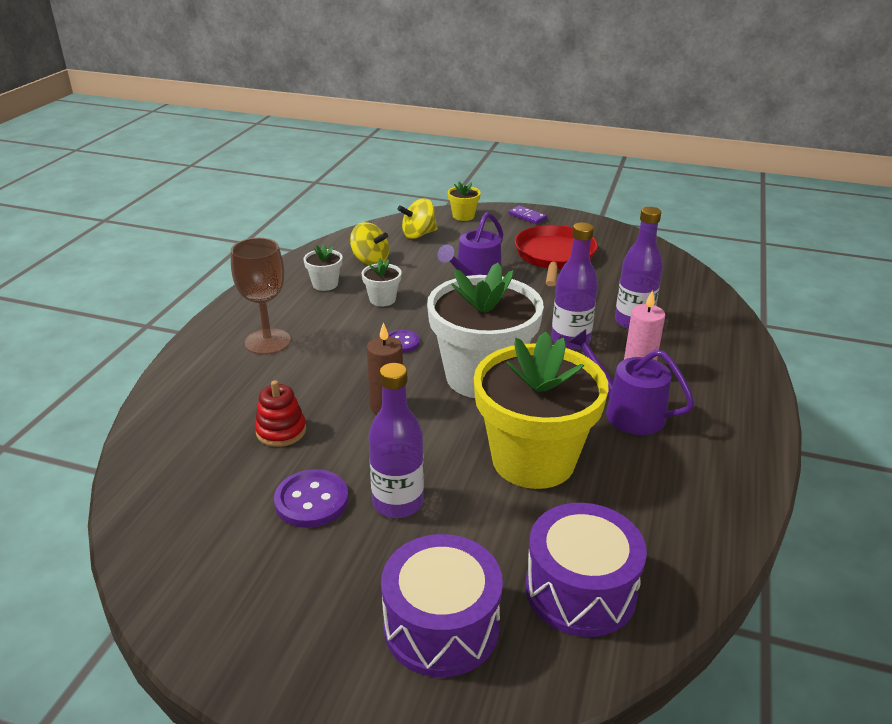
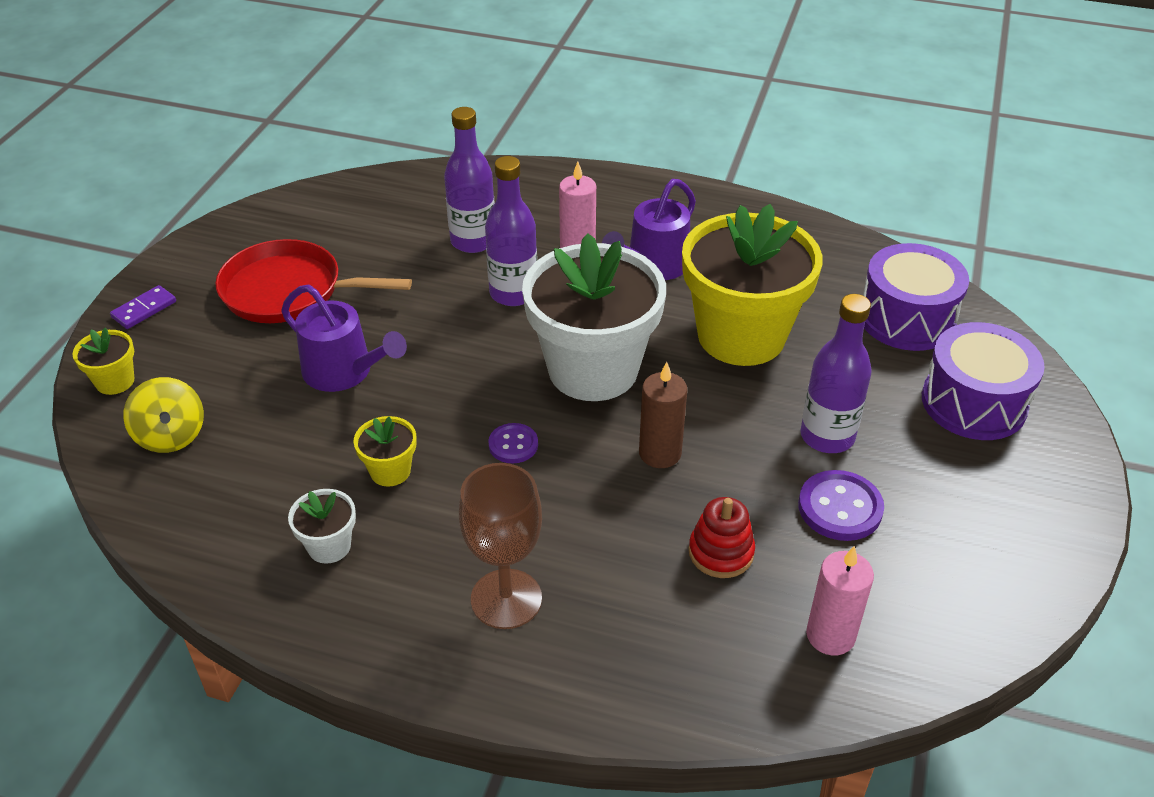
camera: 90 degrees left, 10 degrees up
(186, 480) = (830, 635): none -> pink candle
(370, 261) = (256, 493): yellow spinning top -> none
(382, 299) = (390, 471): white flower pot -> yellow flower pot

